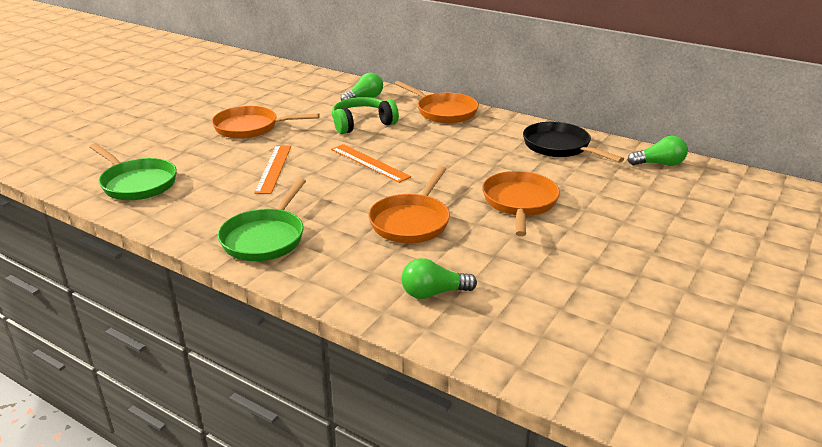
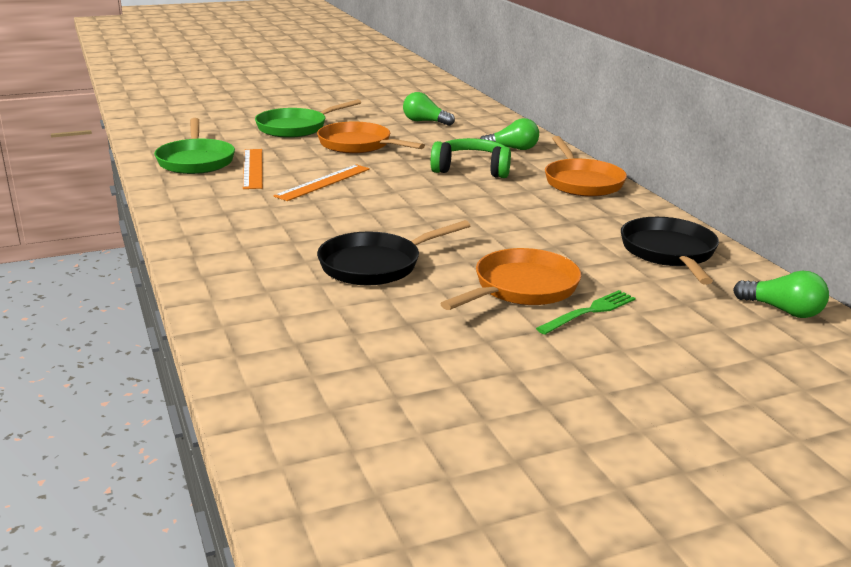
camera: 35 degrees right, 5 degrees down
(265, 238) = (224, 232): green pan -> green pan (295, 128)
(369, 163) = (421, 204): orange ruler -> orange ruler (253, 168)
(411, 221) = (375, 265): orange pan -> black pan
(433, 293) = (292, 330): green light bulb -> green light bulb (425, 122)
(576, 204) = (589, 312): none -> green fork

